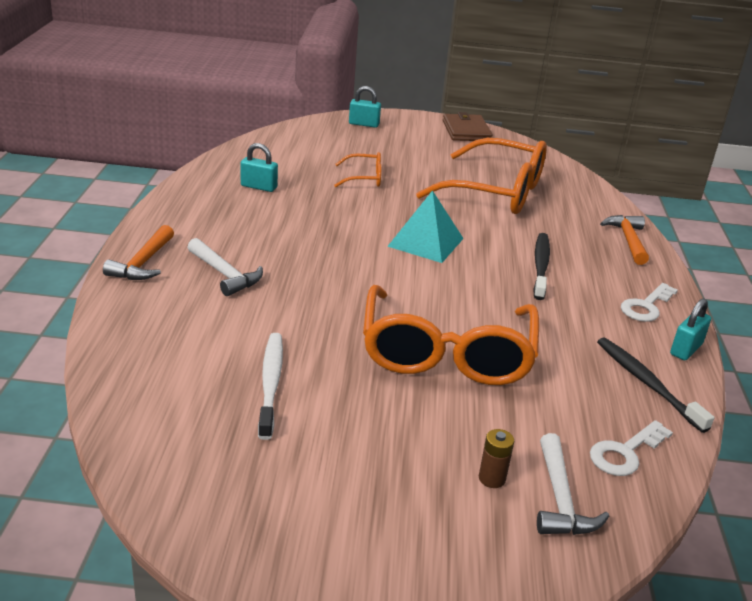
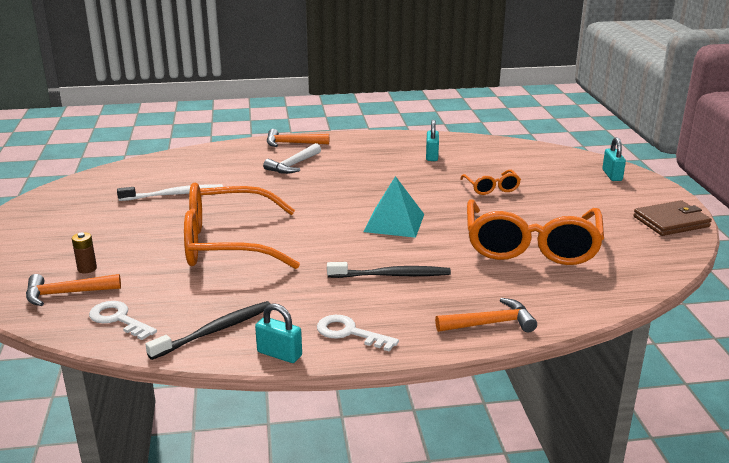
camera: 80 degrees right, 5 degrees down
(560, 499) = (66, 294): white hammer -> orange hammer

